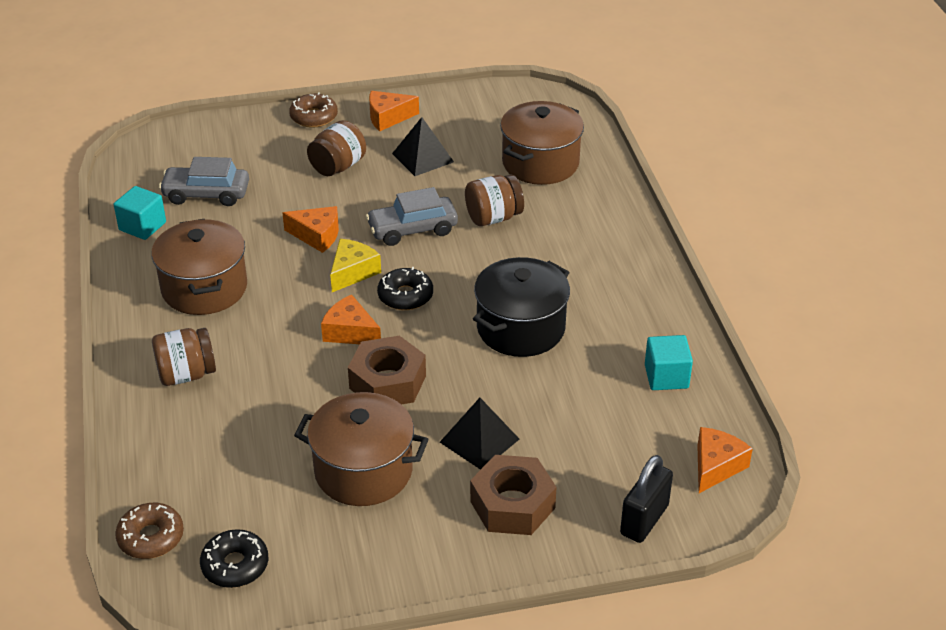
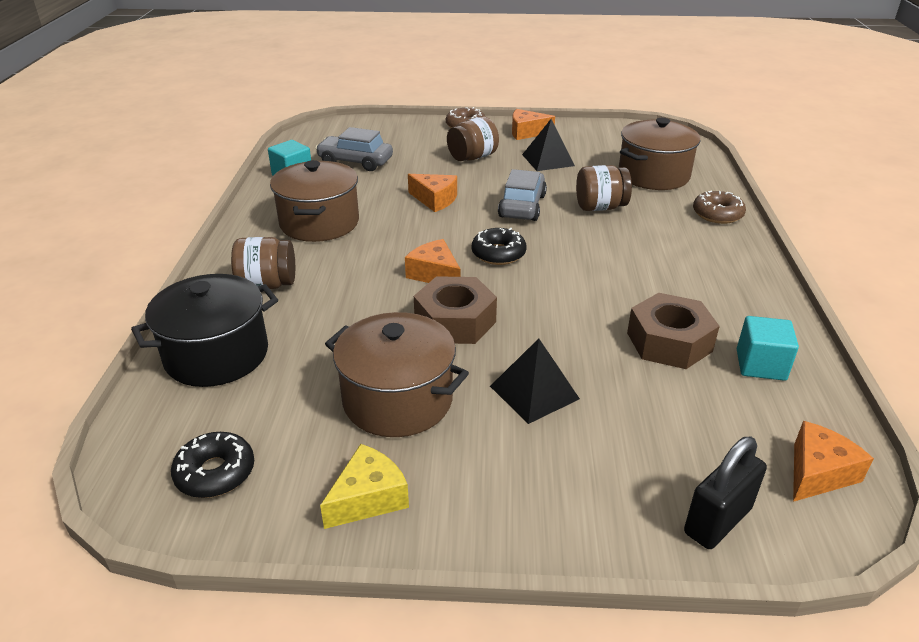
camera: 15 degrees right, 5 degrees down
(151, 537) = (147, 425): brown donut -> brown donut (717, 214)
(352, 272) = (456, 229): yellow cheese -> yellow cheese (368, 498)
(412, 229) = (522, 206): grey car -> grey car turned 105 degrees clockwise
(512, 504) = (554, 468): brown nut -> brown nut (669, 342)
(521, 328) = (606, 296): black pot -> black pot (217, 355)

